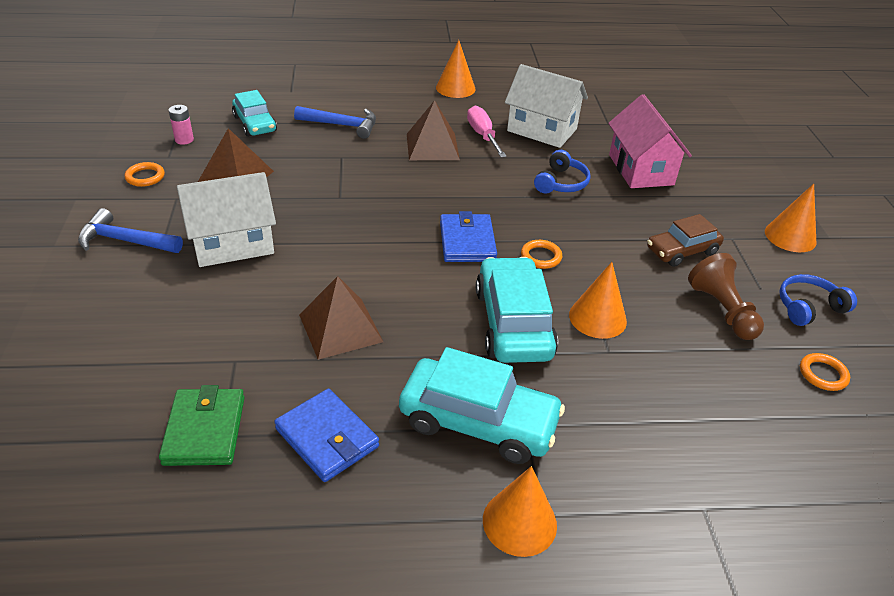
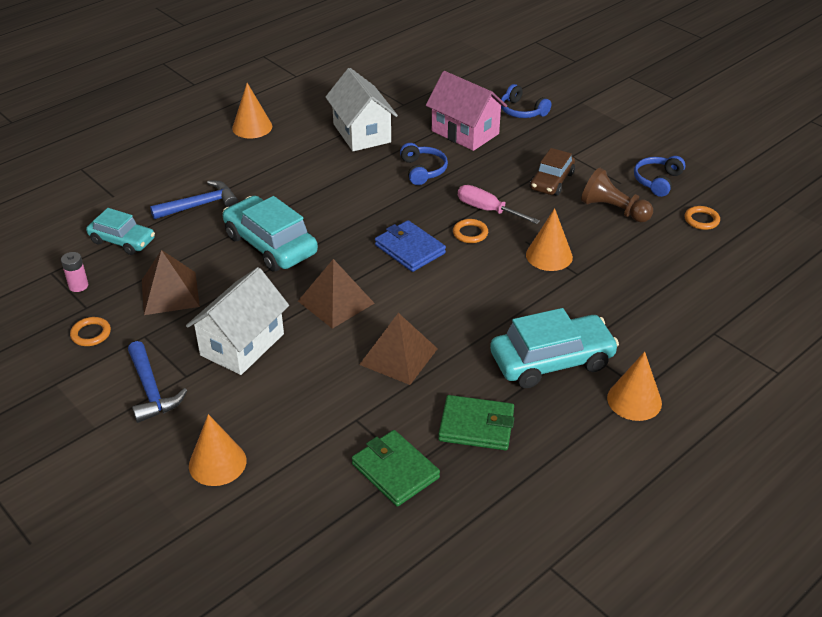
camera: 35 degrees left, 0 degrees up
(125, 241) = (151, 390): blue hammer -> blue hammer turned 90 degrees counterclockwise
(327, 438) = (476, 426): blue wallet -> green wallet
(432, 146) = (296, 187): brown pyramid -> brown pyramid (336, 302)
(483, 136) = (323, 159): pink screwdriver -> pink screwdriver (488, 210)
(513, 323) = (503, 288): turquoise car -> turquoise car (270, 244)
(542, 130) = (362, 133): white house -> white house turned 75 degrees clockwise
(722, 176) = (522, 111): none -> blue headphones
(790, 236) = (604, 136): orange cone -> orange cone (217, 463)

